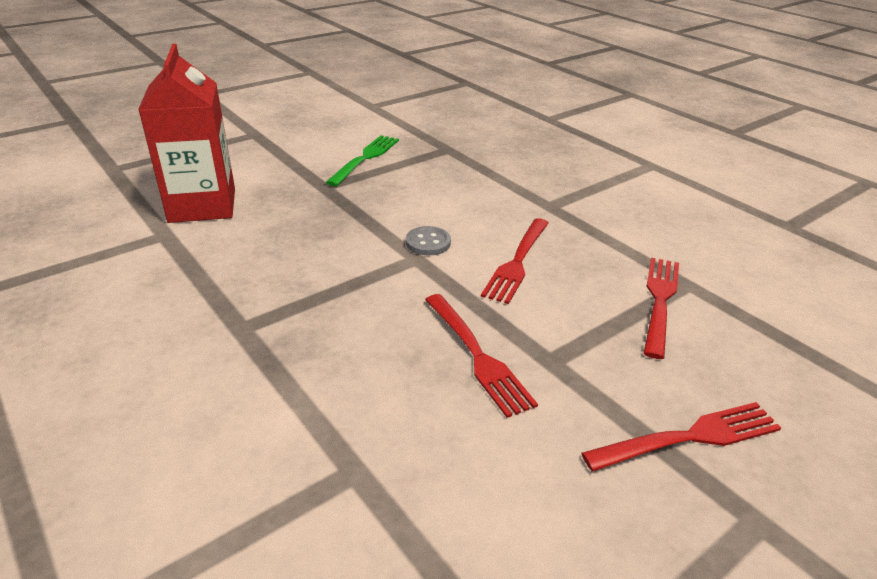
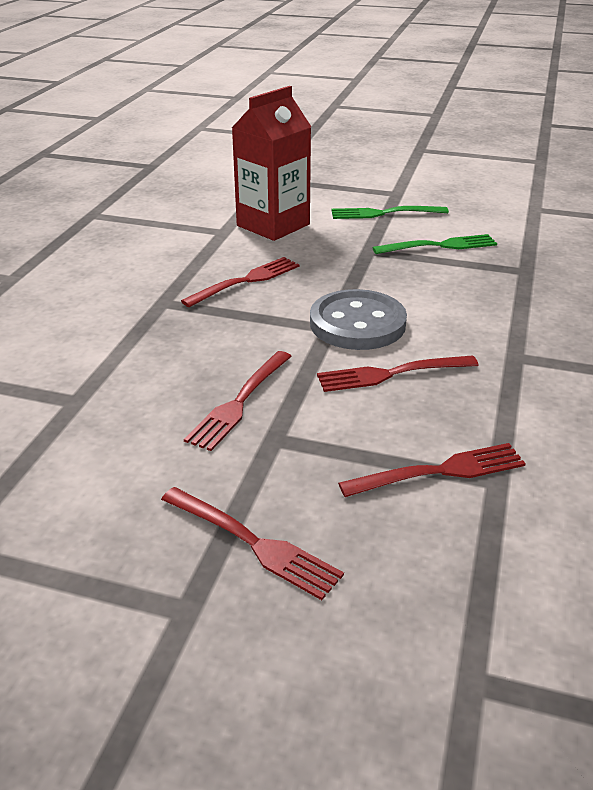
camera: 55 degrees right, 0 degrees up
(277, 153) = (384, 213): none -> green fork
(279, 263) = (246, 281): none -> red fork
(428, 243) = (357, 323): grey button -> grey button, size x2.13

